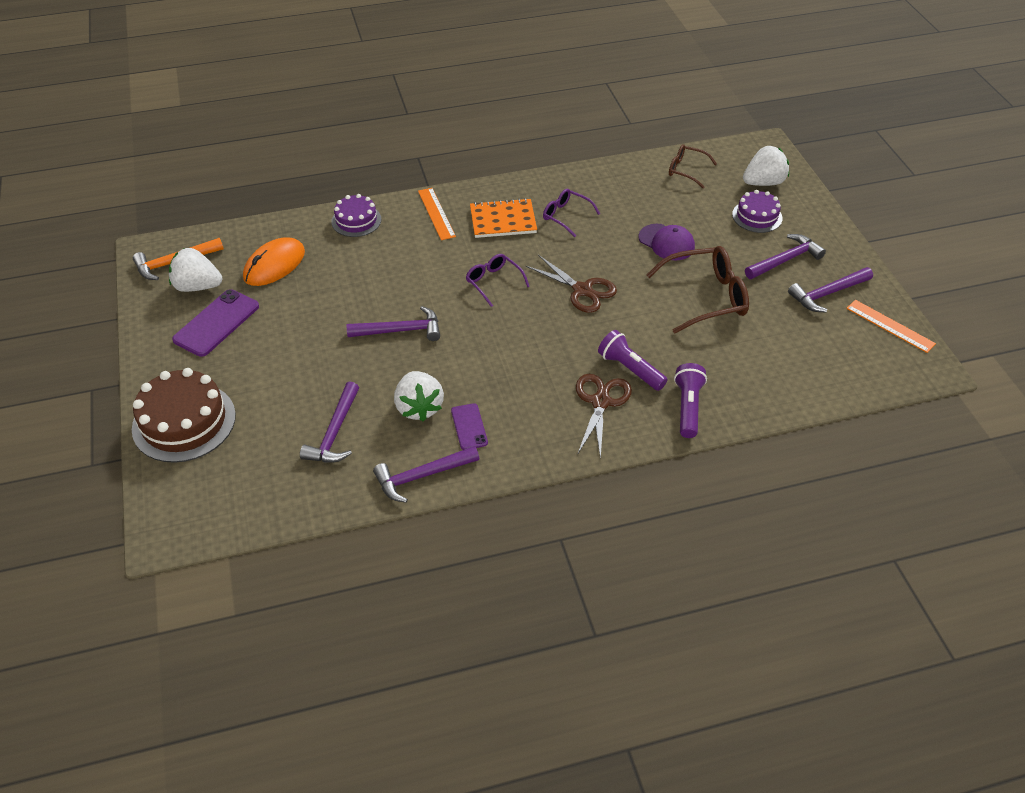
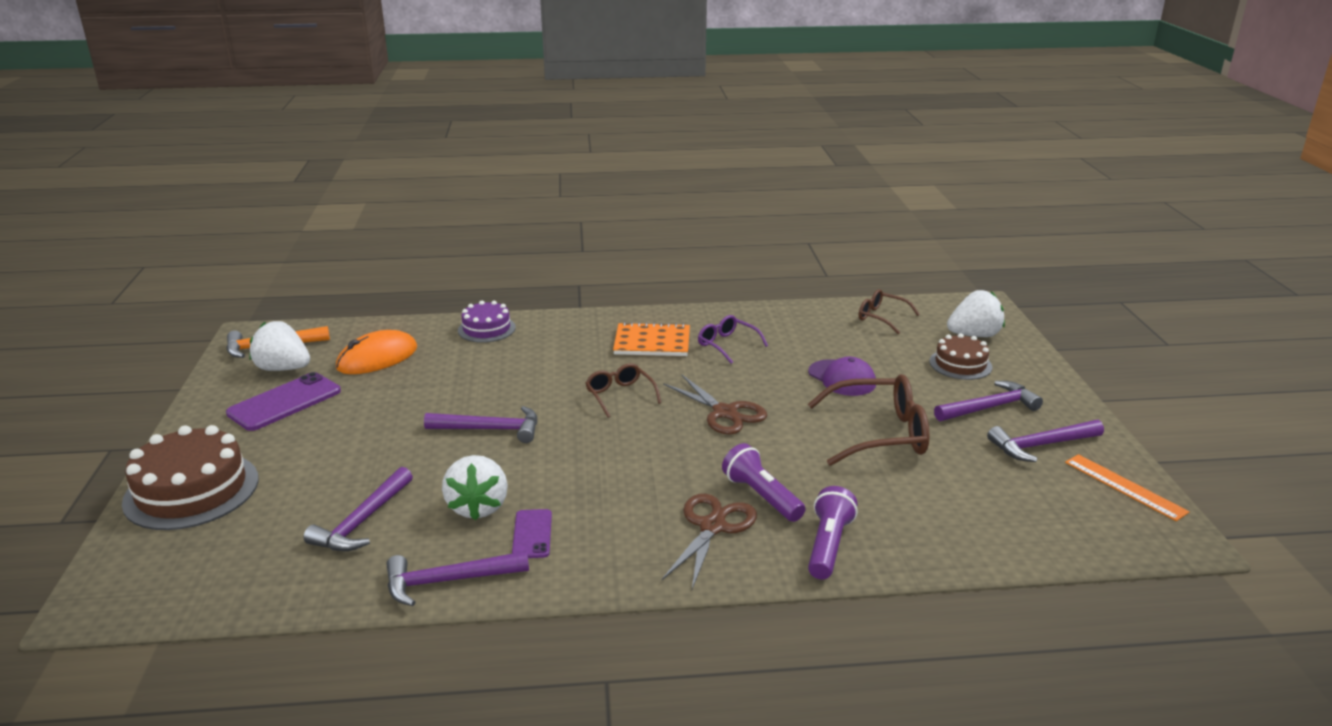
camera: 10 degrees right, 20 degrees down
(436, 213) = (578, 330): orange ruler -> none
(494, 282) = (620, 396): purple glasses -> brown glasses
(757, 216) = (960, 364): purple cake -> brown cake

